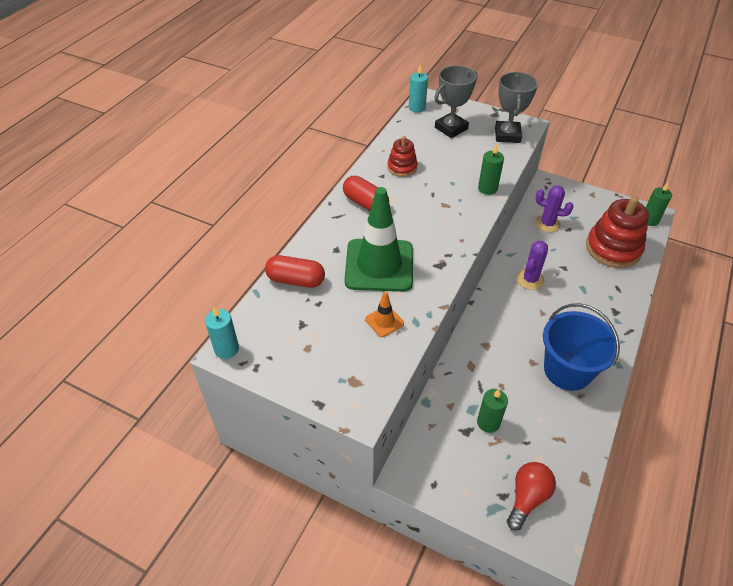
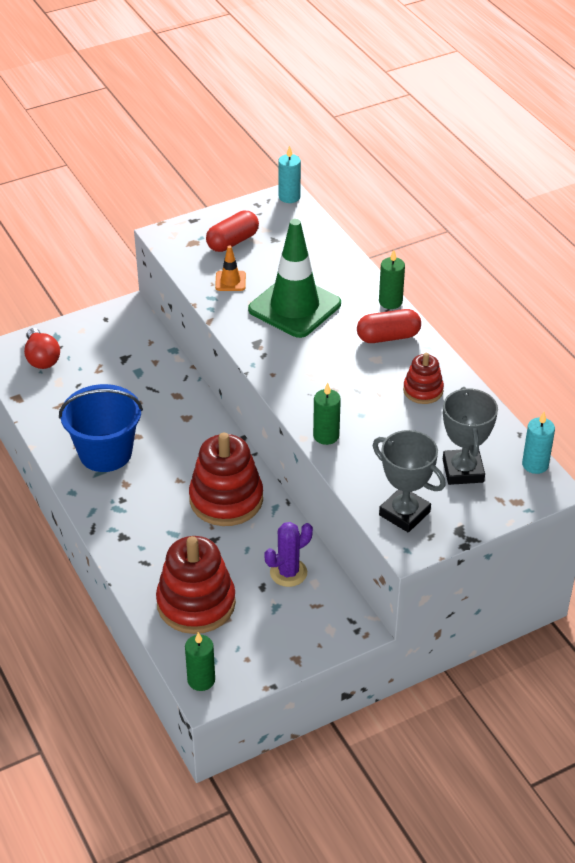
camera: 125 degrees right, 5 degrees down
(296, 280) = (326, 254): red capsule -> red capsule (232, 242)
(488, 422) = (117, 374): green candle -> green candle (390, 302)
(530, 279) = (226, 499): purple cactus -> red stacking toy

